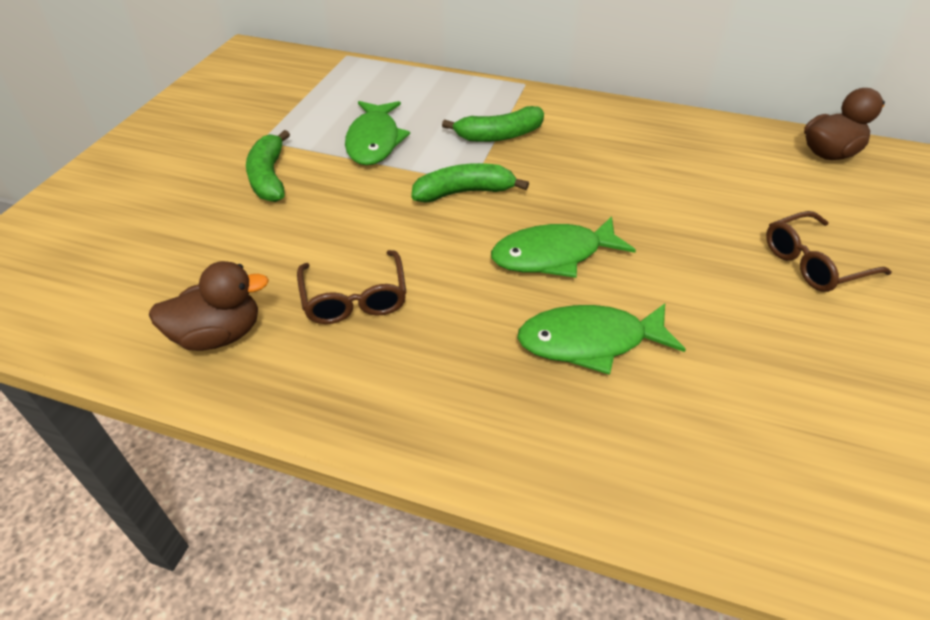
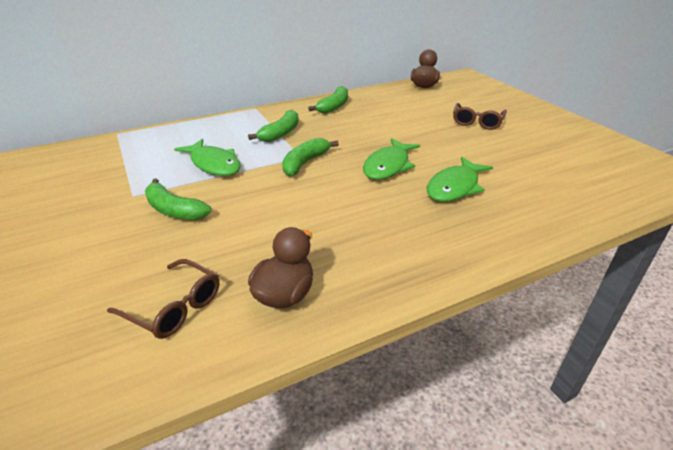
camera: 45 degrees left, 10 degrees down
(354, 298) = (329, 232): brown glasses -> brown glasses (173, 307)
(626, 126) = (334, 106): none -> green banana

